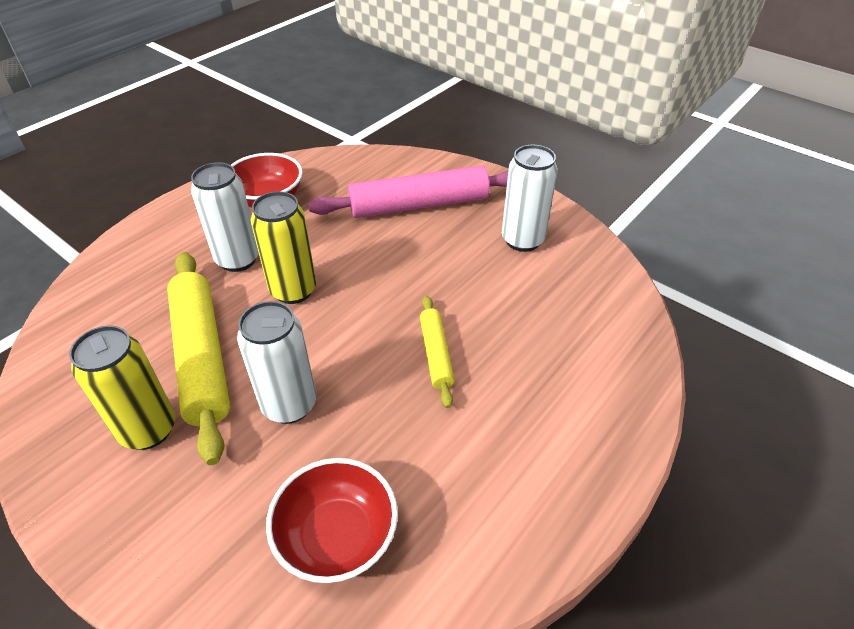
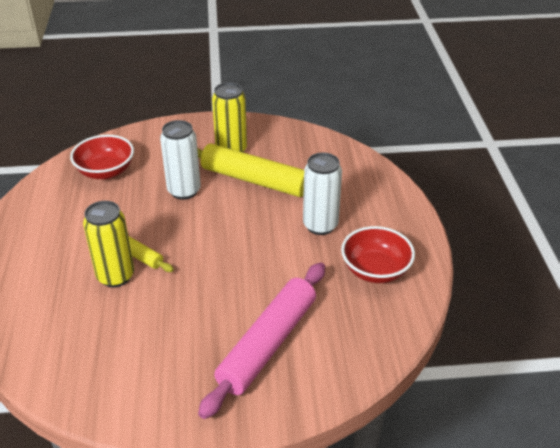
camera: 135 degrees right, 5 degrees down
(293, 290) = (261, 232): yellow can -> yellow can (115, 276)
(522, 240) = (153, 369): white can -> none

